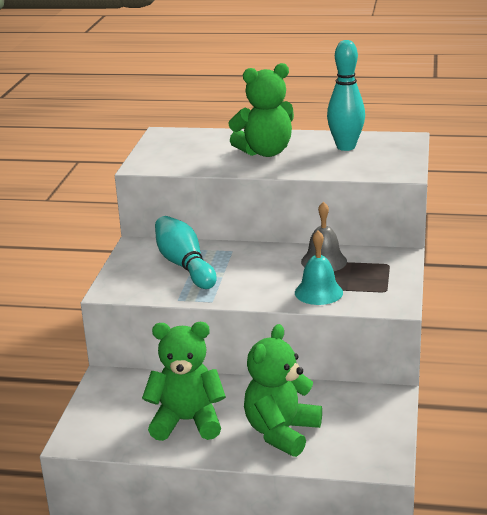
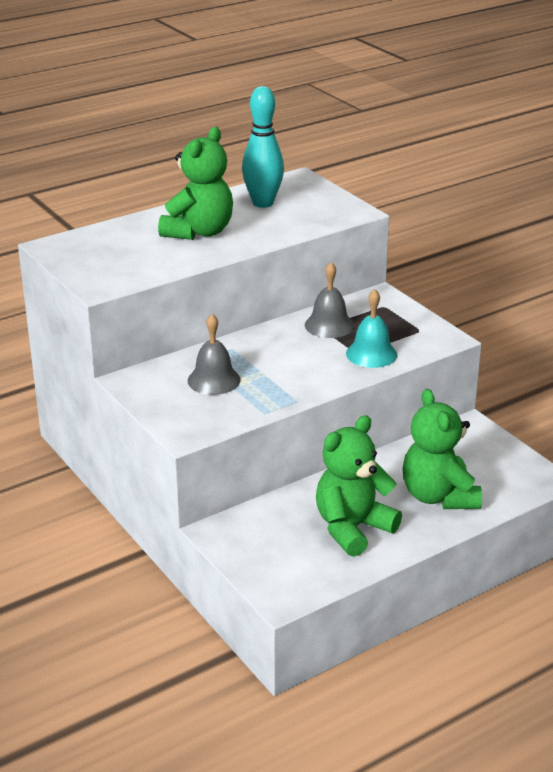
camera: 45 degrees left, 5 degrees up
(184, 265) = (214, 380): turquoise bowling pin -> grey bell

